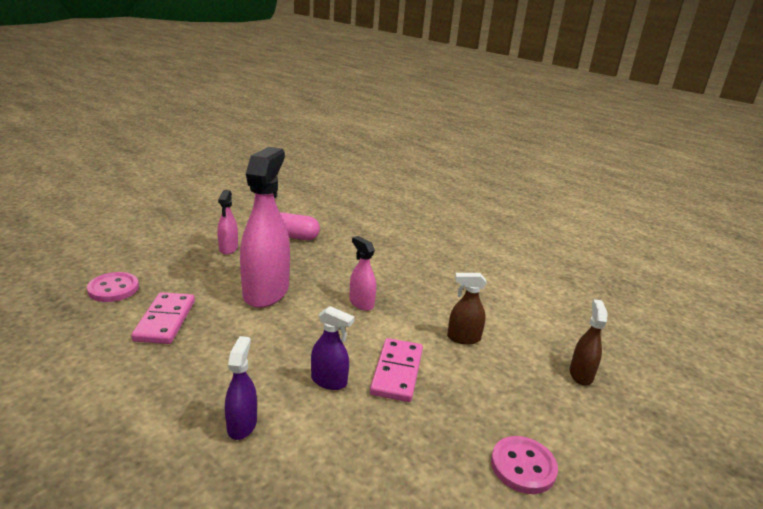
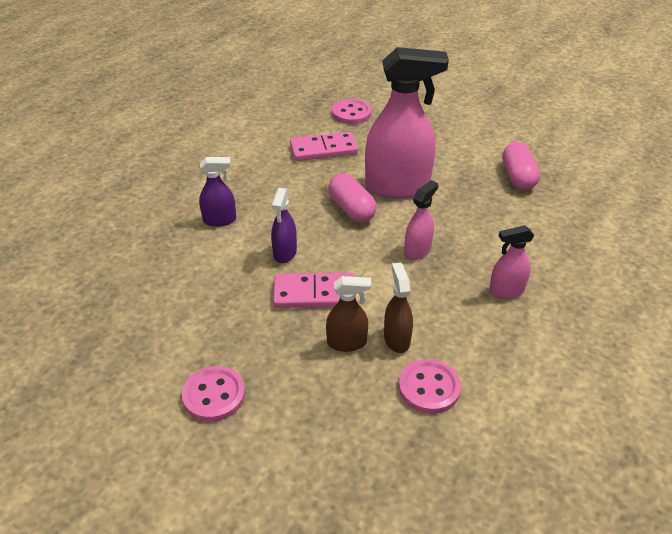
camera: 80 degrees right, 15 degrees up
(228, 248) = (458, 145): pink spray bottle -> pink spray bottle (506, 291)
(283, 325) = (351, 209): none -> pink capsule
(515, 335) = (429, 388): none -> pink button
(581, 374) = (377, 455): brown spray bottle -> brown spray bottle (347, 342)

